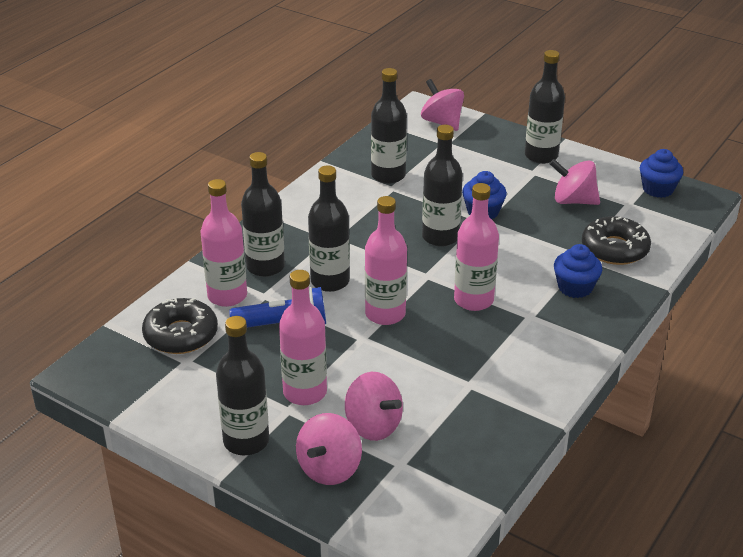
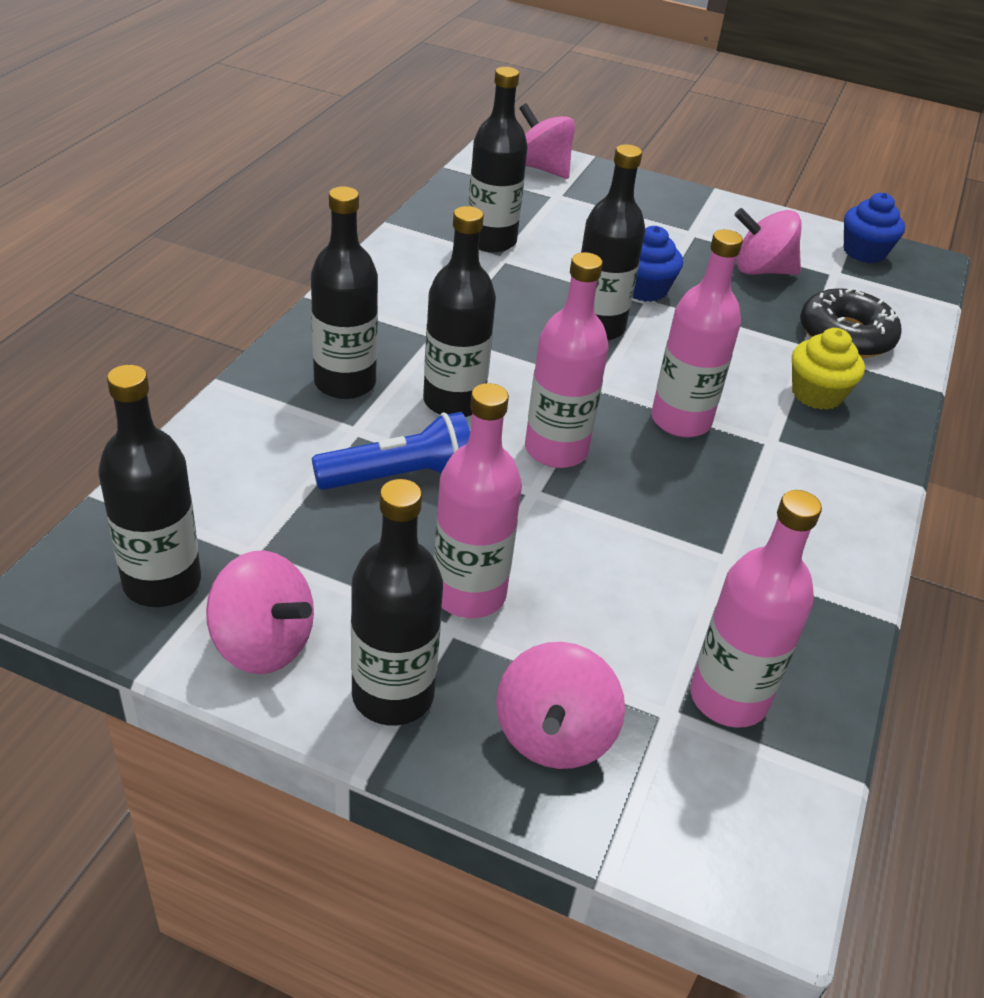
camera: 15 degrees left, 5 degrees up
(181, 335) = (230, 505): black donut -> none
(227, 296) = (294, 434): pink bottle -> pink bottle (728, 698)
(373, 426) = (601, 646): pink spinning top -> pink spinning top (263, 644)
(541, 156) = (693, 211): black bottle -> black bottle (162, 582)
(575, 287) = (816, 394): blue cupcake -> yellow cupcake

